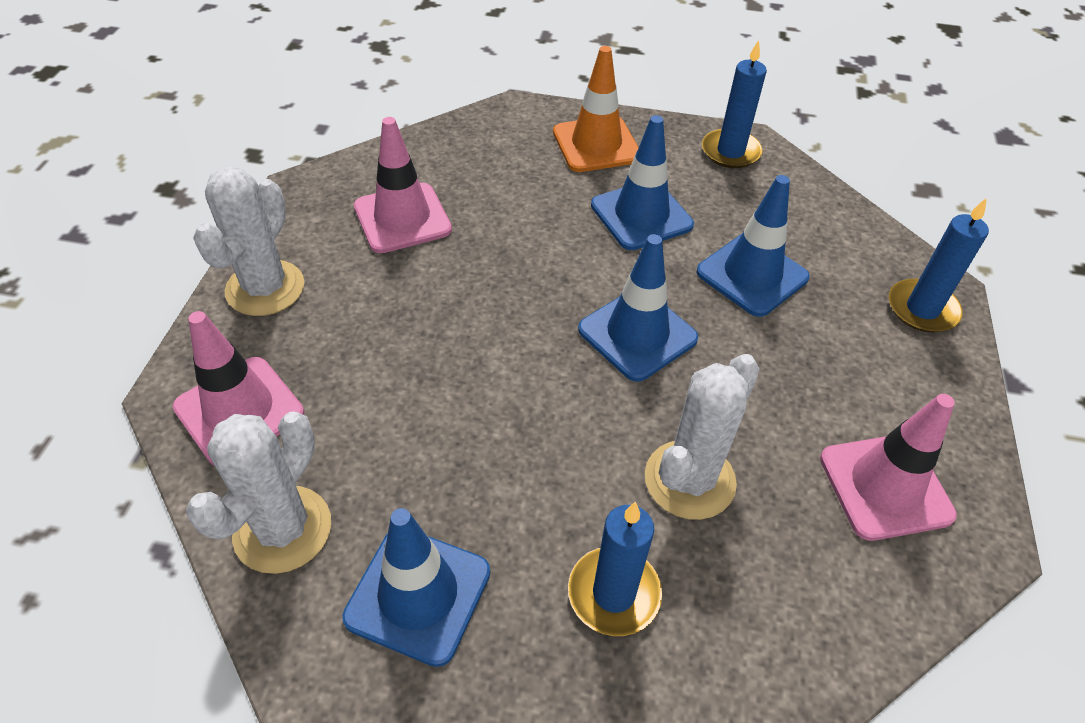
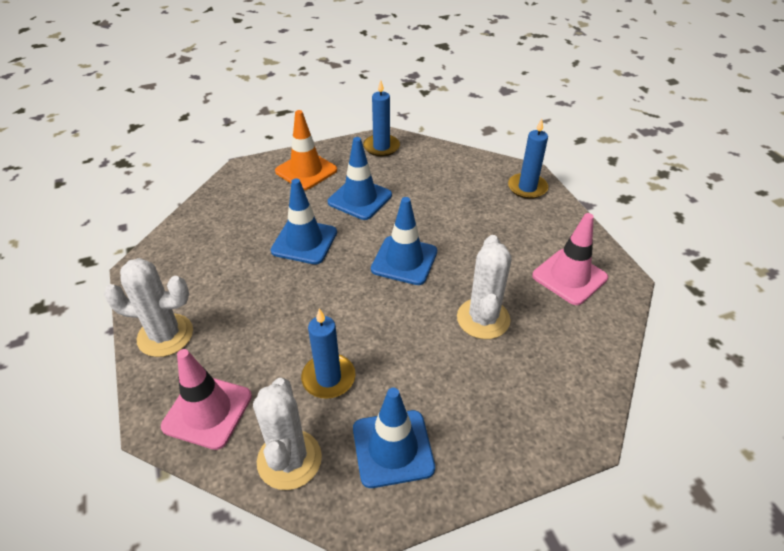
camera: 30 degrees left, 5 degrees down
(265, 288) = (165, 335): white cactus -> white cactus turned 75 degrees counterclockwise
(402, 218) = (222, 257): pink traffic cone -> none
(614, 593) = (488, 391): blue candle -> blue candle (328, 378)
(752, 275) = (438, 205): blue traffic cone -> blue traffic cone (304, 242)

